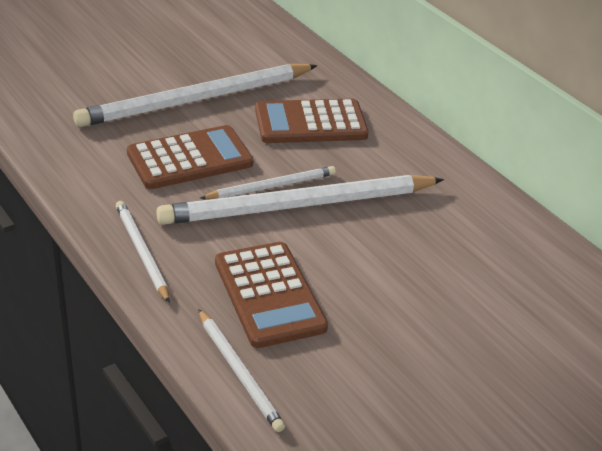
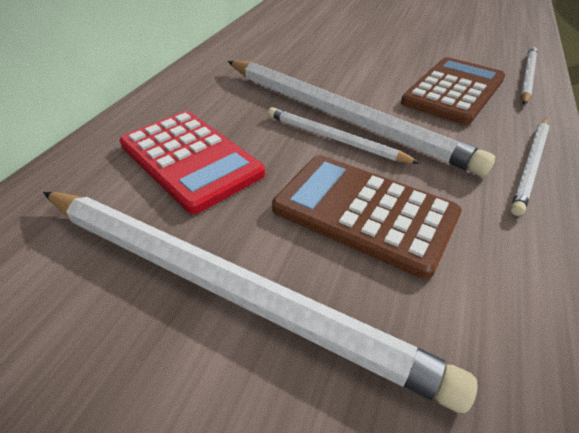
camera: 120 degrees left, 5 degrees up
(310, 123) = (190, 159): brown calculator -> red calculator

